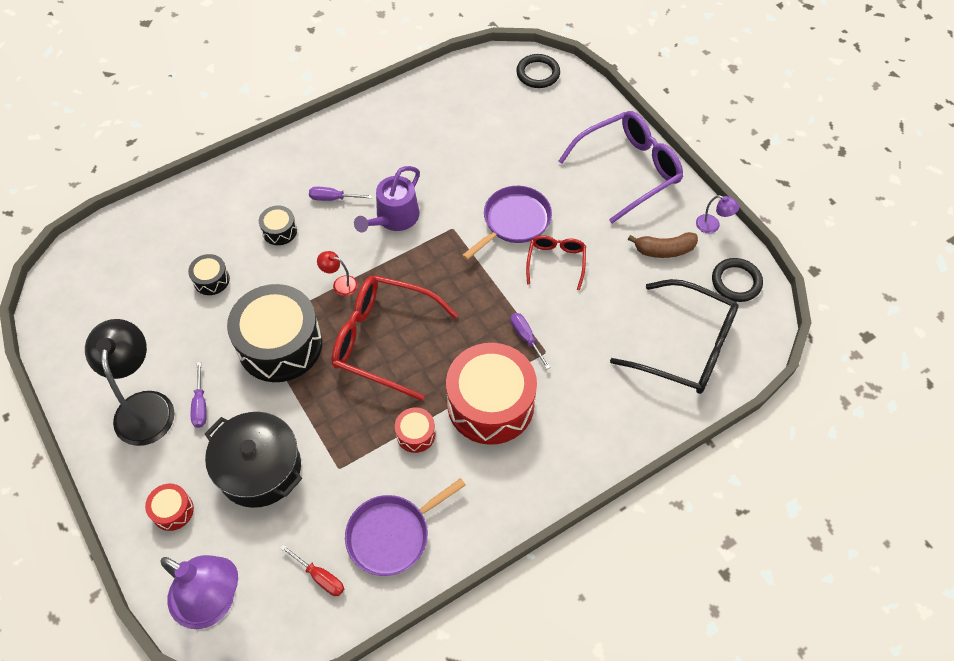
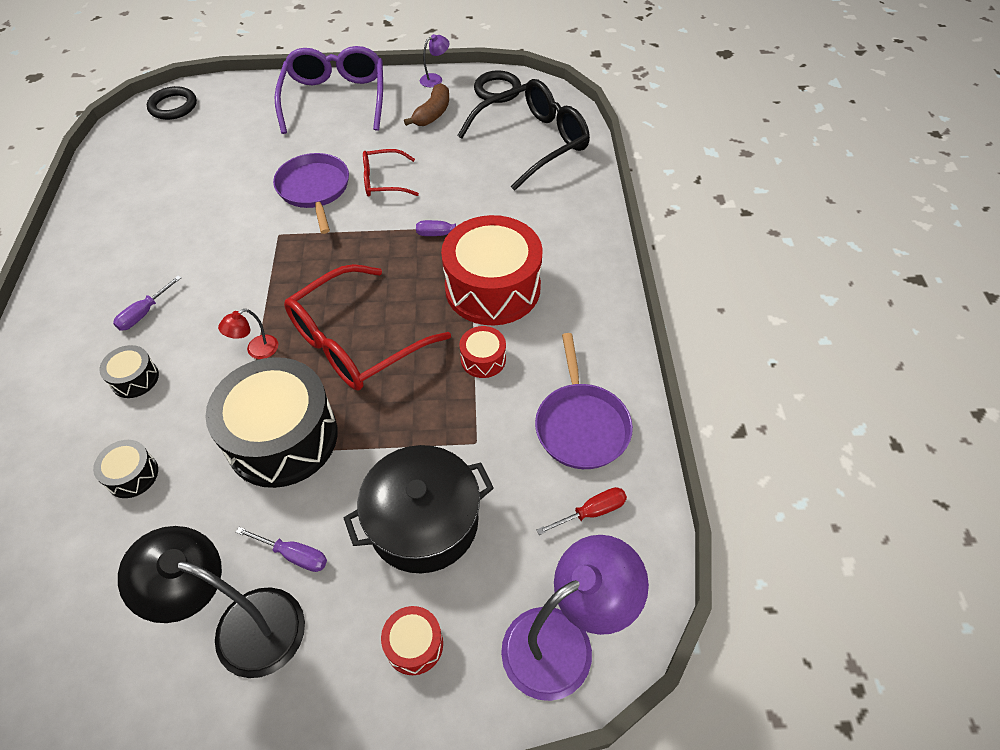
camera: 60 degrees left, 5 degrees down
(394, 218) = (221, 273): purple watering can -> none
(556, 262) = (383, 181): red glasses -> red glasses turned 45 degrees counterclockwise

